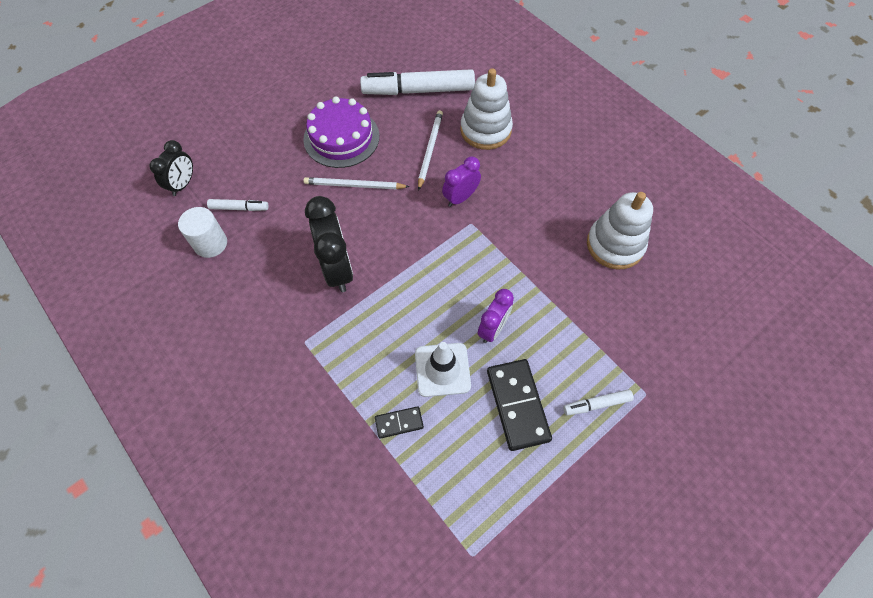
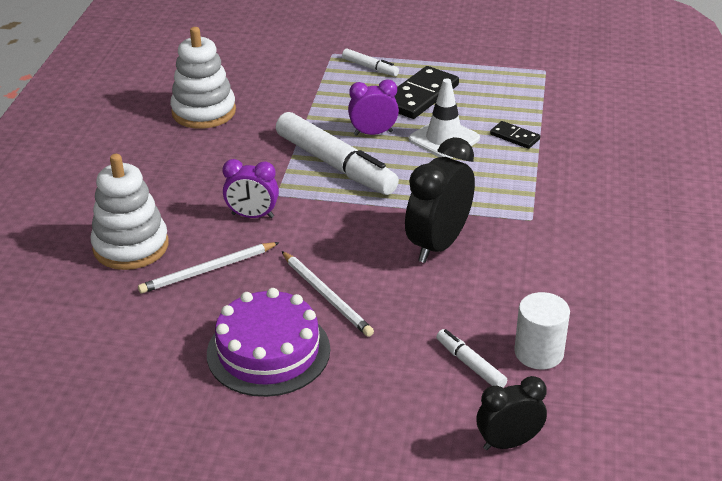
camera: 130 degrees left, 25 degrees down
(418, 90) = (113, 334): white marker -> white marker (335, 165)

